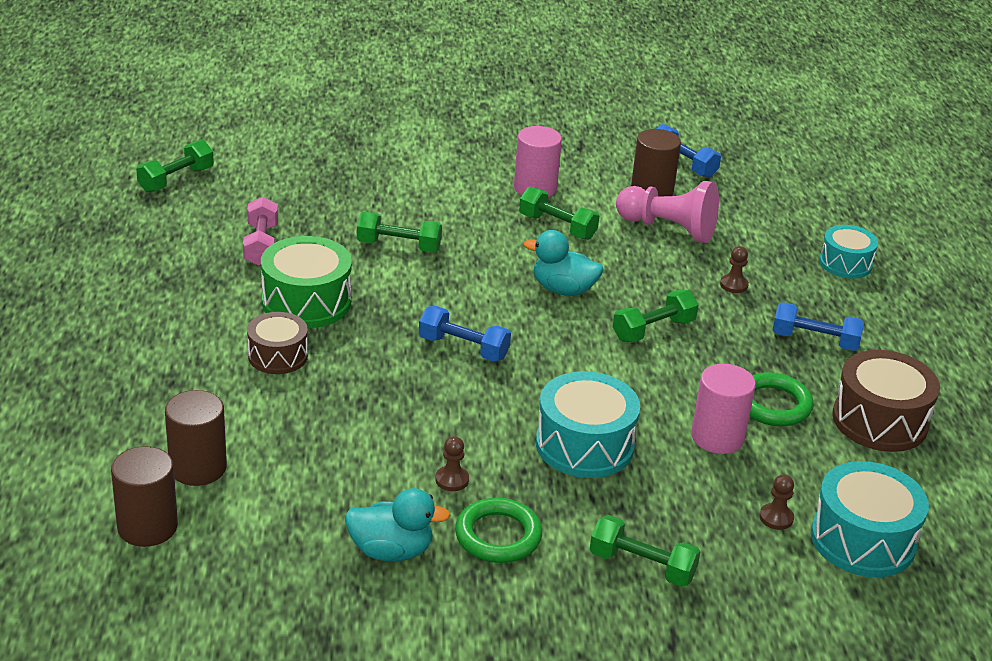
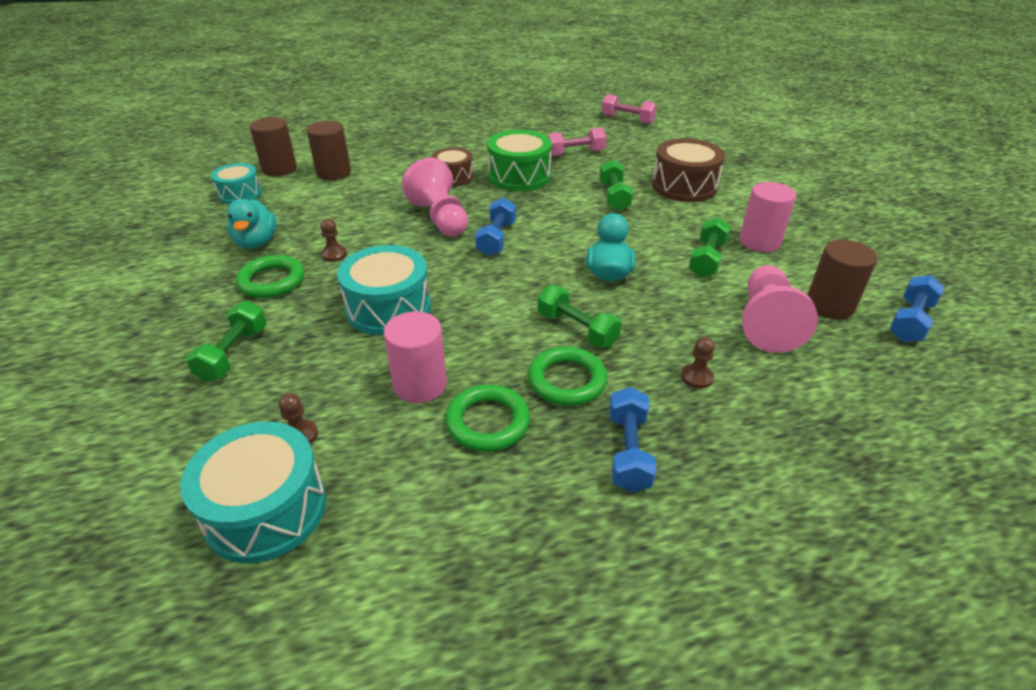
camera: 80 degrees right, 5 degrees up
(176, 180) = (627, 119): green dumbbell -> pink dumbbell
(393, 383) = (440, 218): none -> pink pawn
(726, 352) = (567, 380): none -> green ring
(845, 263) = (826, 475): turquoise drum -> turquoise drum (240, 194)
(879, 421) = (490, 521): brown drum -> brown drum (684, 186)

